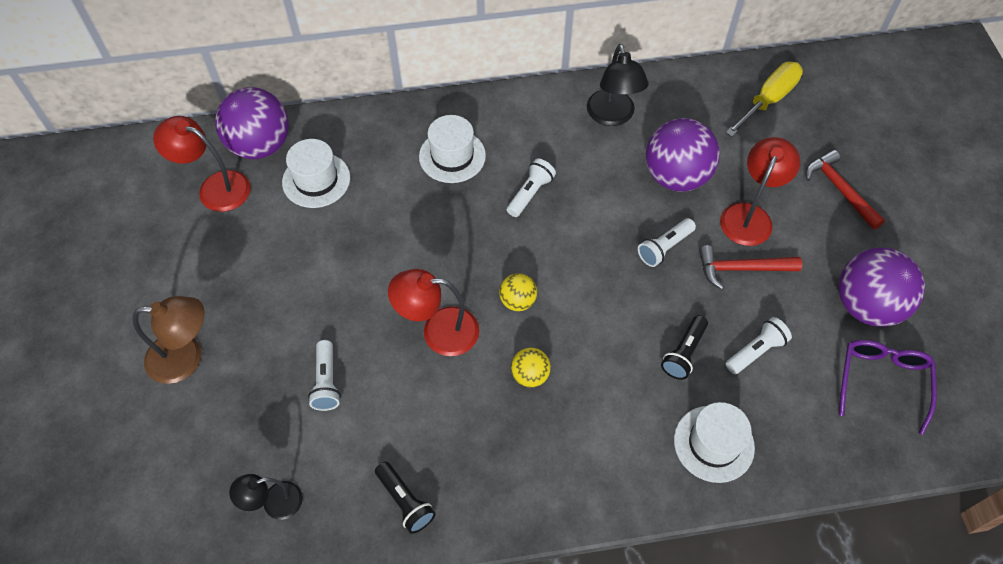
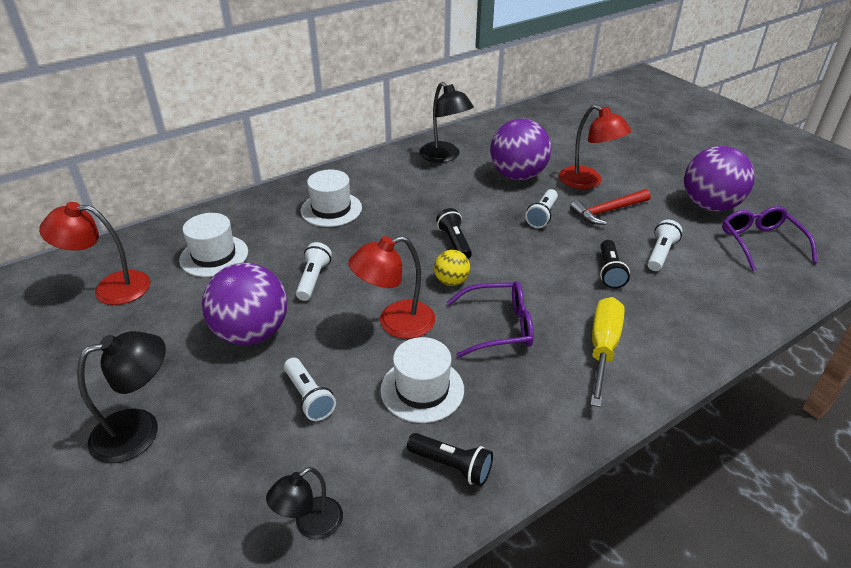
camera: 25 degrees left, 20 degrees down
(186, 358) = (139, 430): brown lamp -> black lamp
(260, 145) = (145, 248): purple ball -> purple ball (252, 333)
(530, 193) = (413, 214): white flashlight -> white flashlight (313, 279)
(530, 375) = (499, 326): yellow ball -> purple glasses
(550, 250) = (454, 242): none -> black flashlight
(713, 443) = (682, 320): white hat -> white hat (422, 389)
(750, 215) = (587, 182): red lamp -> red lamp turned 135 degrees clockwise
(768, 100) = (547, 123): yellow screwdriver -> yellow screwdriver (603, 349)
(839, 190) = (634, 153): red hammer -> none

